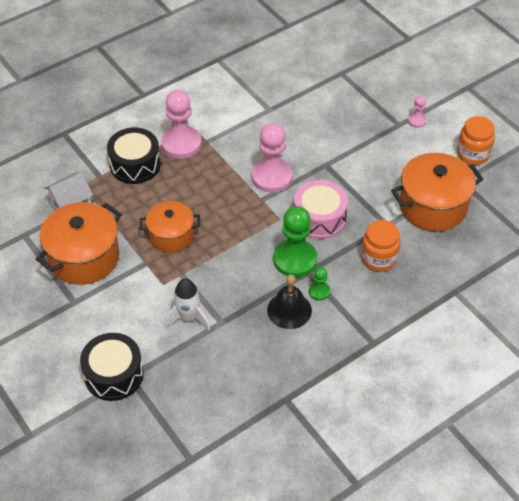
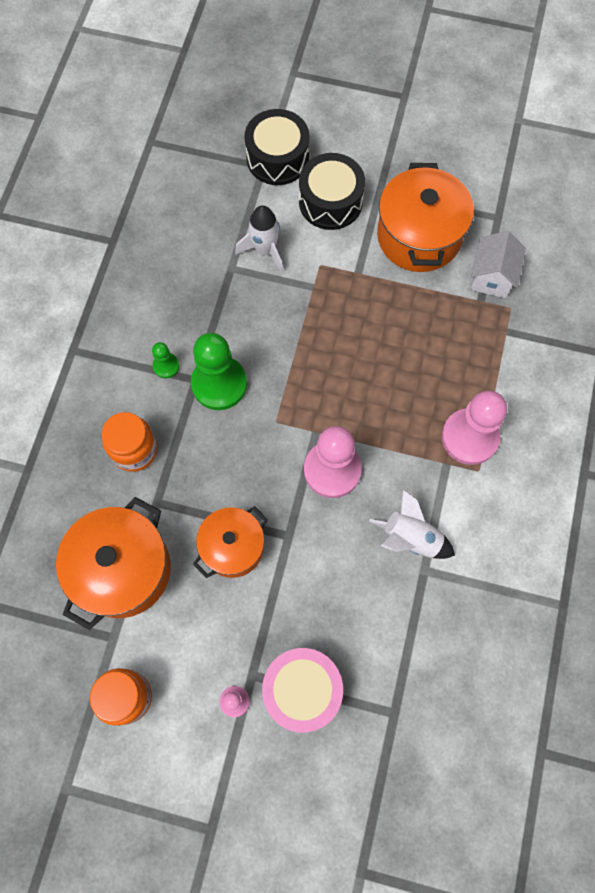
camera: 140 degrees right, 20 degrees up
(135, 165) = (487, 372): black drum -> black drum (330, 202)
(171, 235) = (364, 319): orange pot -> orange pot (232, 547)
(262, 124) = (411, 538): none -> white rocket
(289, 310) = (179, 325): black bell -> none
(319, 218) = (235, 454): pink drum -> pink drum (302, 690)

